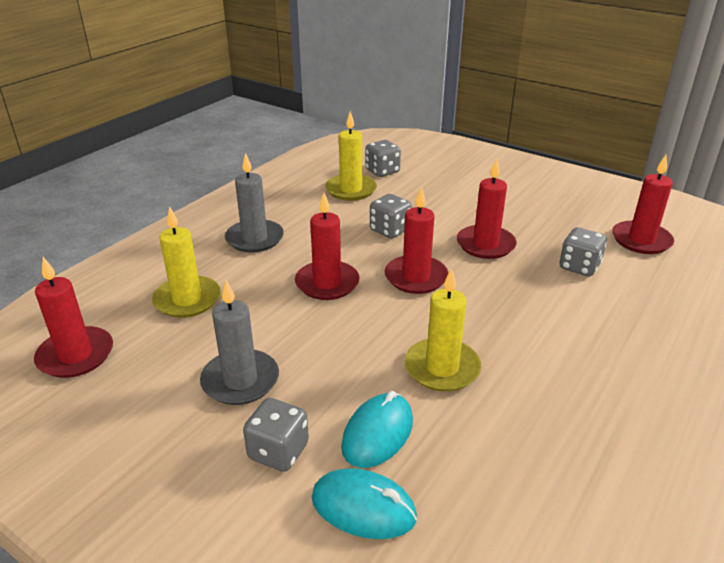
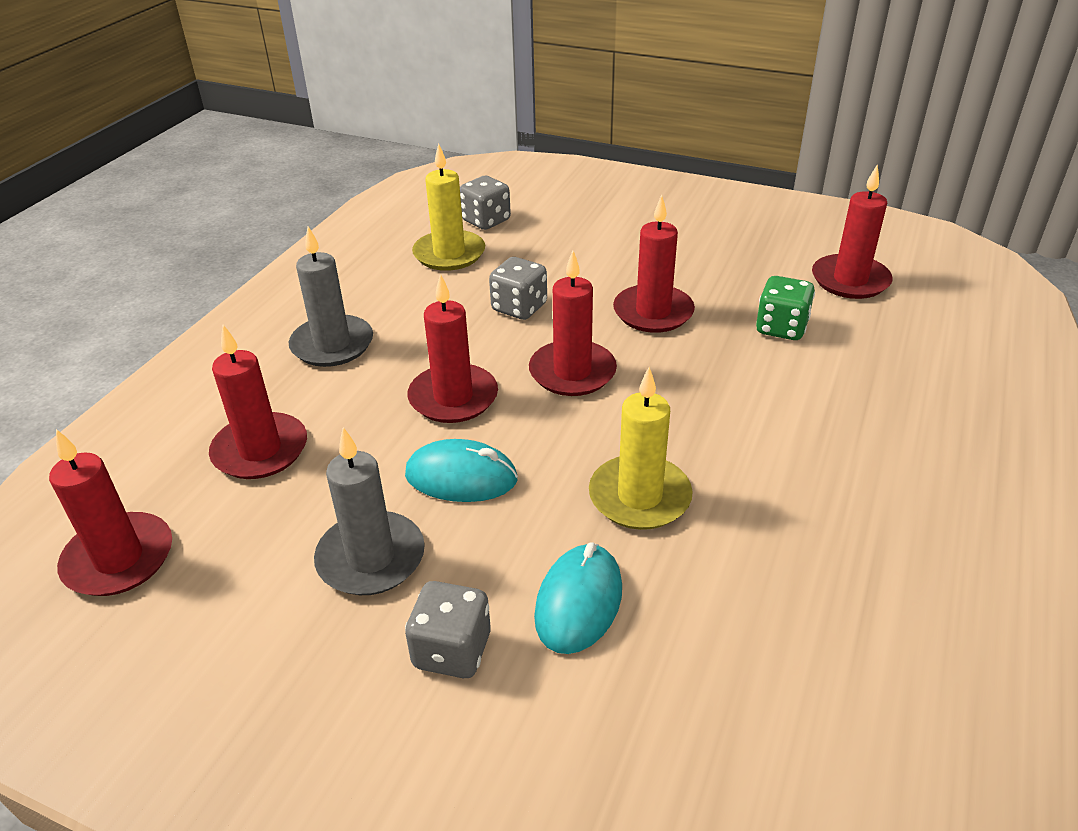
camera: 10 degrees left, 5 degrees up
(187, 300) = (260, 450): yellow candle -> red candle
(363, 507) = (587, 708): turquoise mouse -> turquoise mouse (461, 477)
(579, 267) = (781, 328): grey dice -> green dice

